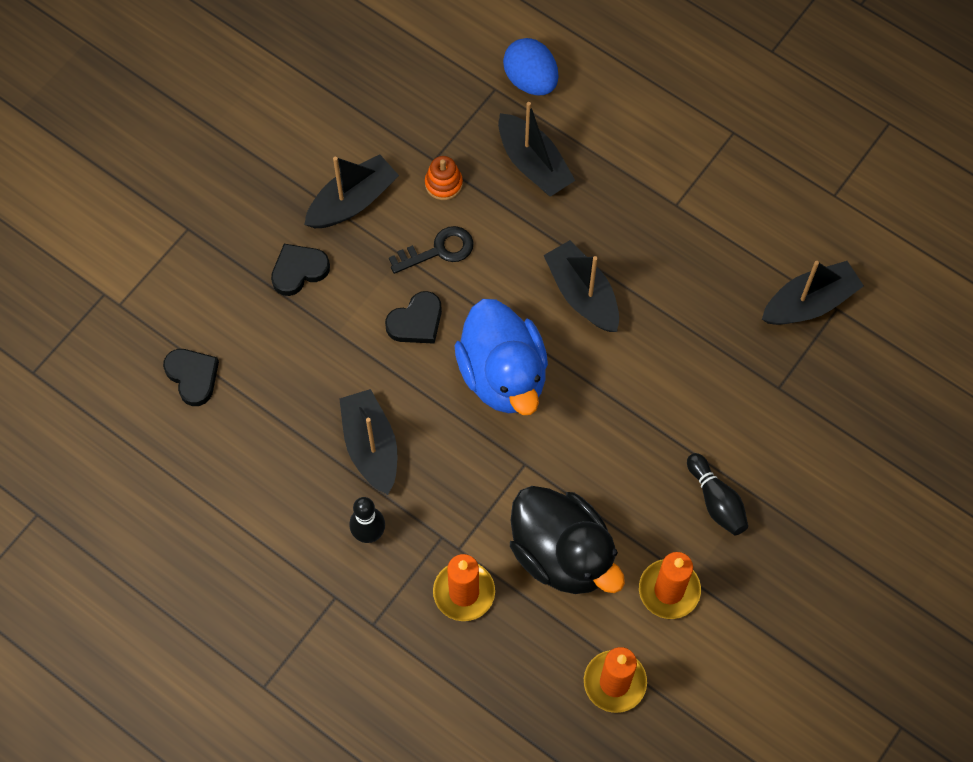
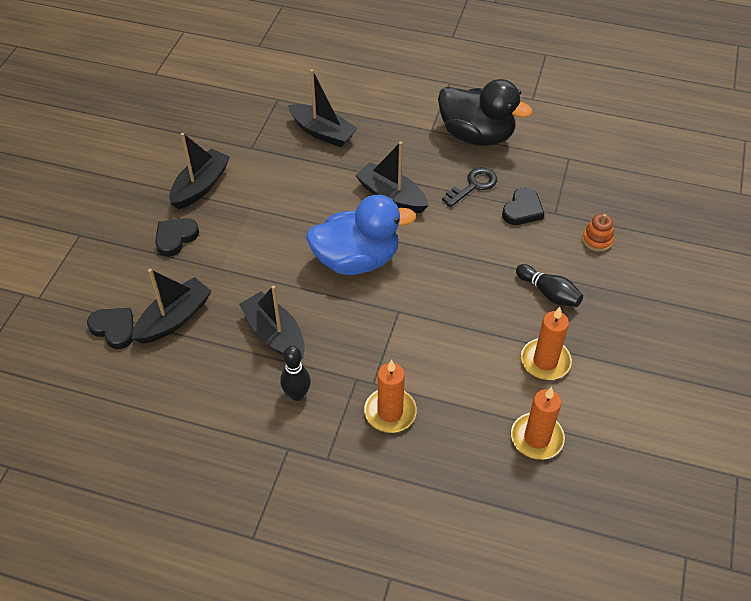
camera: 20 degrees left, 15 degrees down
(416, 322) = (277, 245): black heart -> black heart (522, 210)
(438, 250) = (276, 198): black key -> black key (473, 186)
(443, 183) = (263, 159): orange stacking toy -> orange stacking toy (597, 240)
(503, 375) = (356, 260): blue duck -> blue duck turned 60 degrees counterclockwise
(530, 80) = (300, 88): blue egg -> none
(562, 554) = (454, 362): black duck -> black duck (476, 135)
(809, 303) = (549, 159): black boat -> black boat (174, 318)

